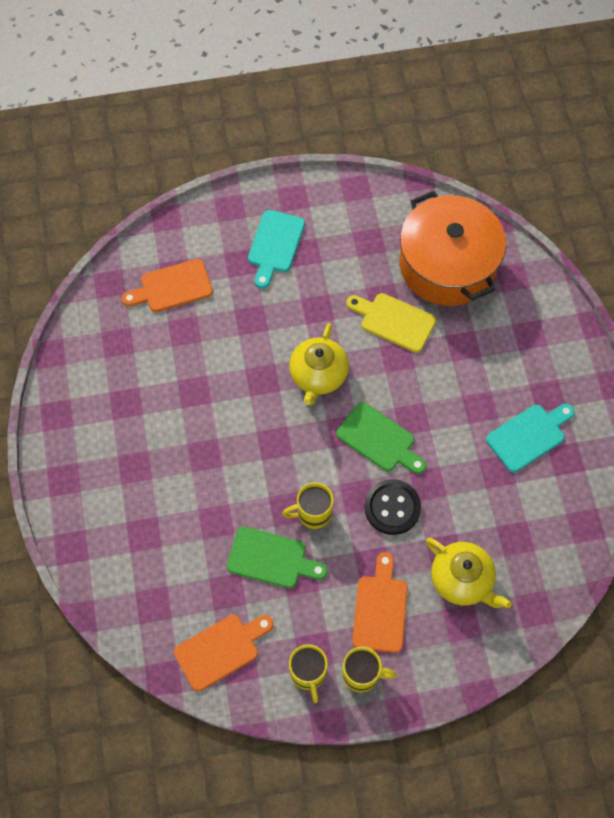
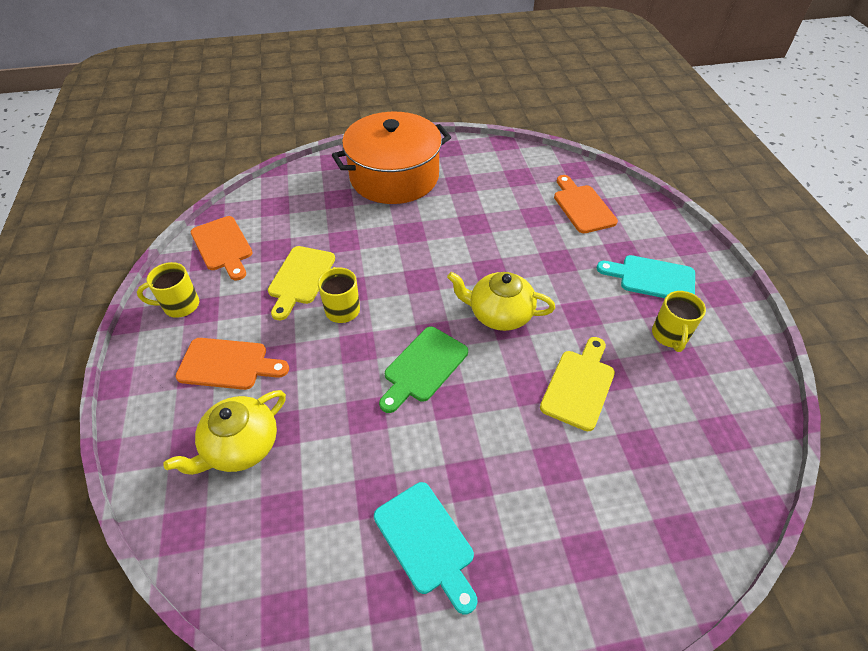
camera: 90 degrees right, 15 degrees down
(271, 559) = (300, 278): green cutting board -> yellow cutting board
(362, 674) = (164, 347): yellow mug -> yellow mug (670, 336)
(392, 508) = (340, 378): black button -> none
(447, 265) = (677, 449): orange pot -> orange pot (394, 177)

